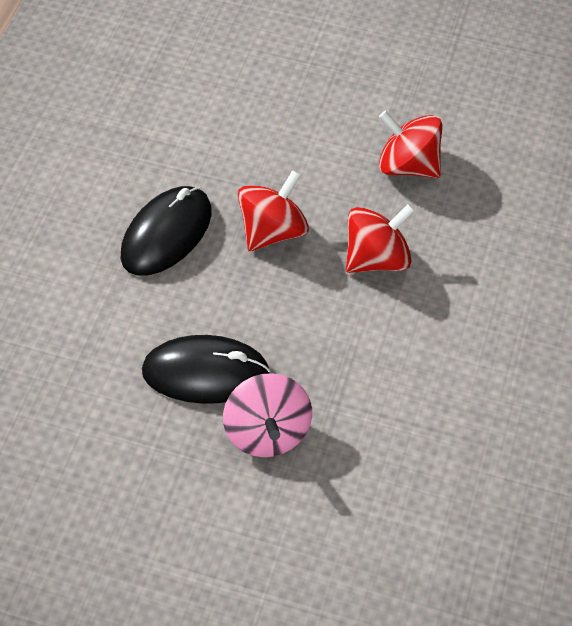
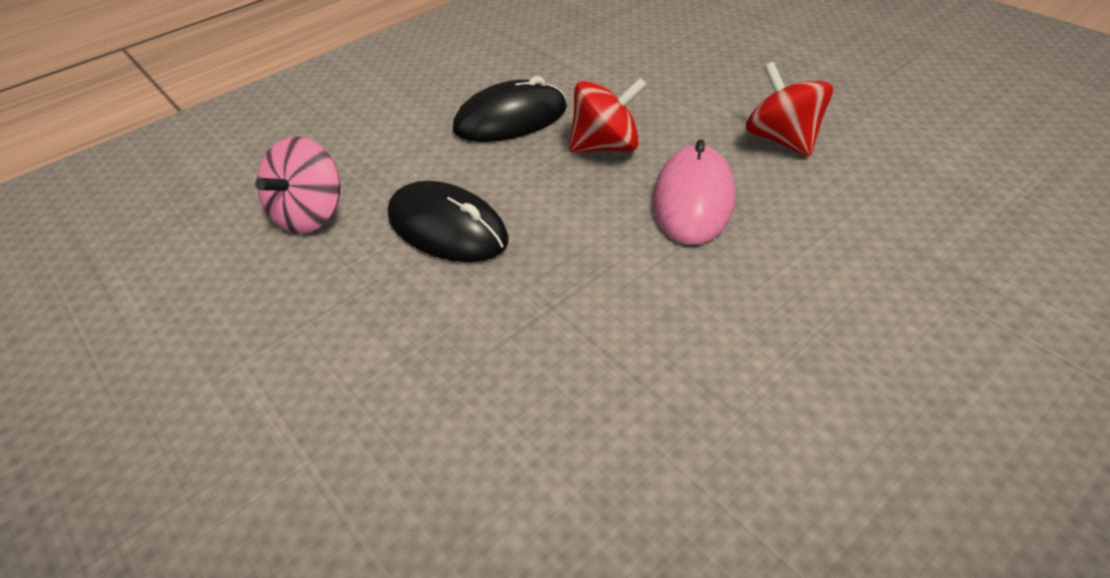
camera: 35 degrees right, 10 degrees down
(267, 432) = (458, 301): pink spinning top -> pink spinning top (311, 214)
(377, 258) = (693, 199): red spinning top -> pink mouse

